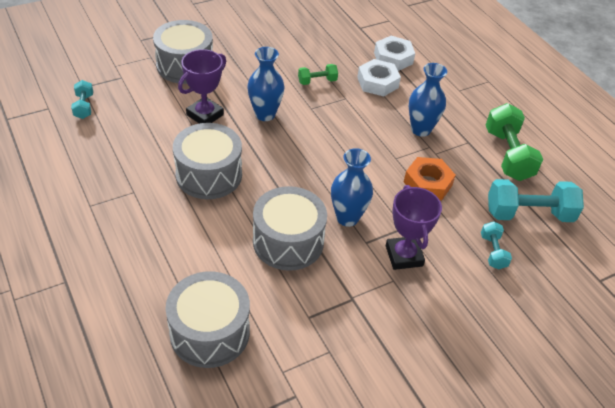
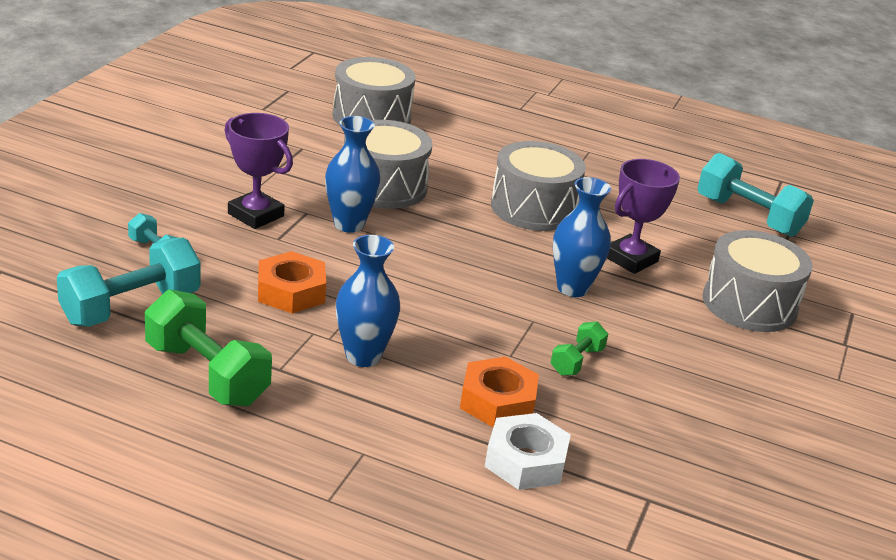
camera: 140 degrees right, 15 degrees down
(84, 106) = (748, 217): turquoise dumbbell -> turquoise dumbbell, size x1.91
(205, 115) = (630, 259): purple trophy -> purple trophy turned 45 degrees clockwise
(377, 82) = (497, 401): white nut -> orange nut

